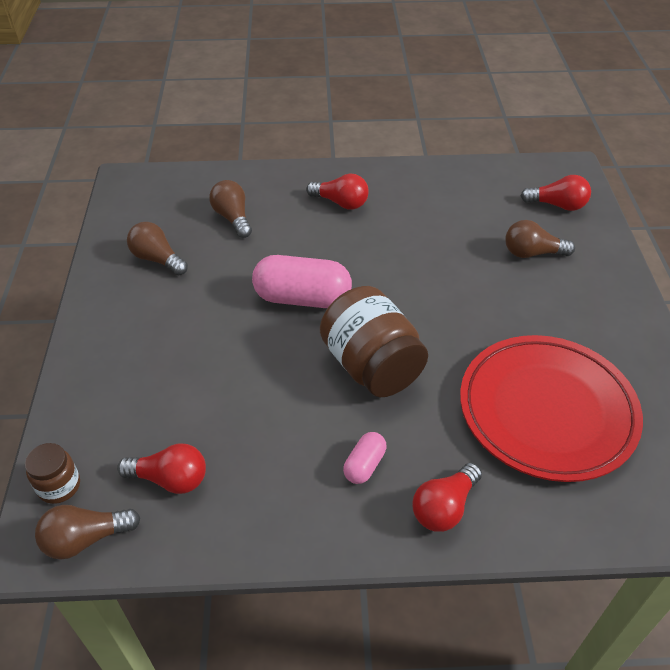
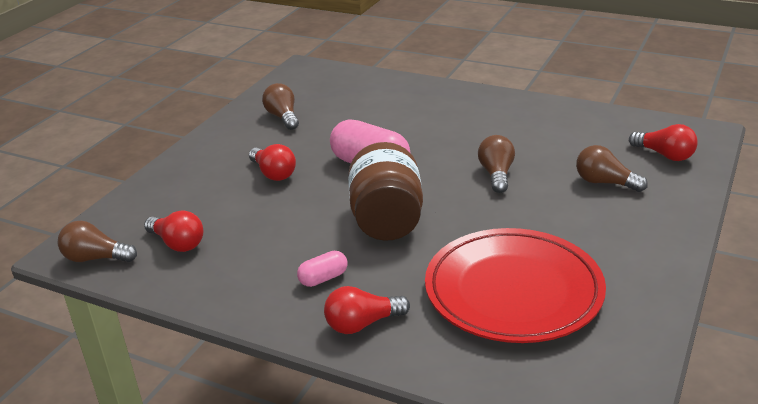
camera: 30 degrees right, 15 degrees down
(59, 486) = (105, 225): brown jar -> none
(233, 218) = (361, 105): brown light bulb -> brown light bulb (496, 174)
(340, 203) = (458, 113): red light bulb -> red light bulb (273, 173)

